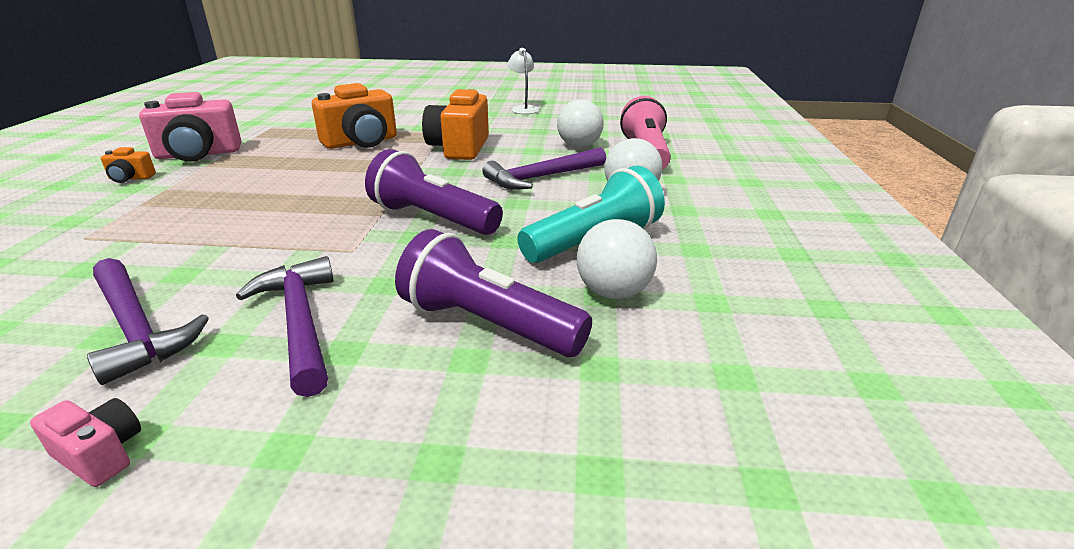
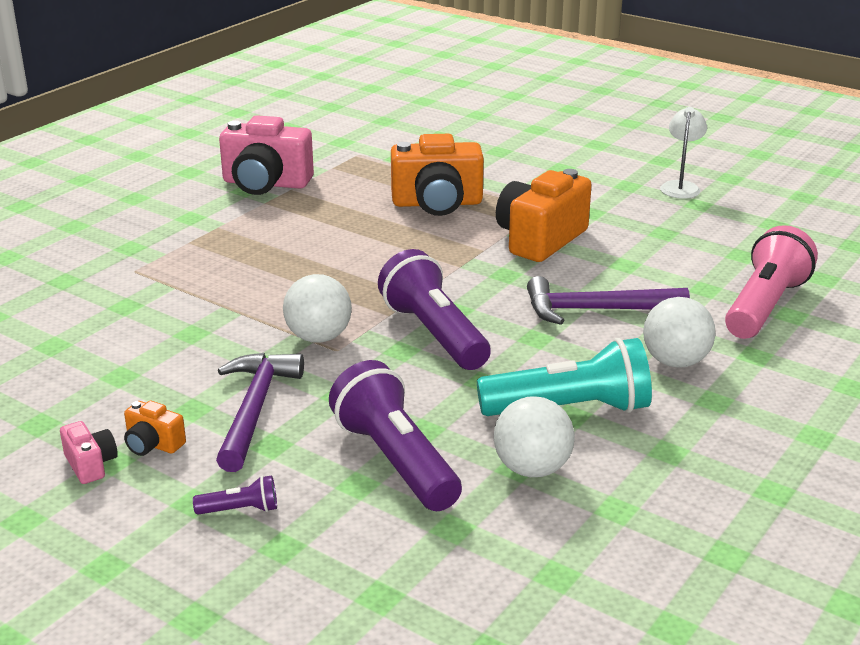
camera: 30 degrees right, 0 degrees up
(130, 178) = (194, 204): orange camera -> orange camera (153, 444)
(136, 328) = (142, 375): purple hammer -> none
(354, 436) = (240, 510): none -> purple flashlight
(579, 146) = (689, 272): white ball -> white ball (318, 337)

